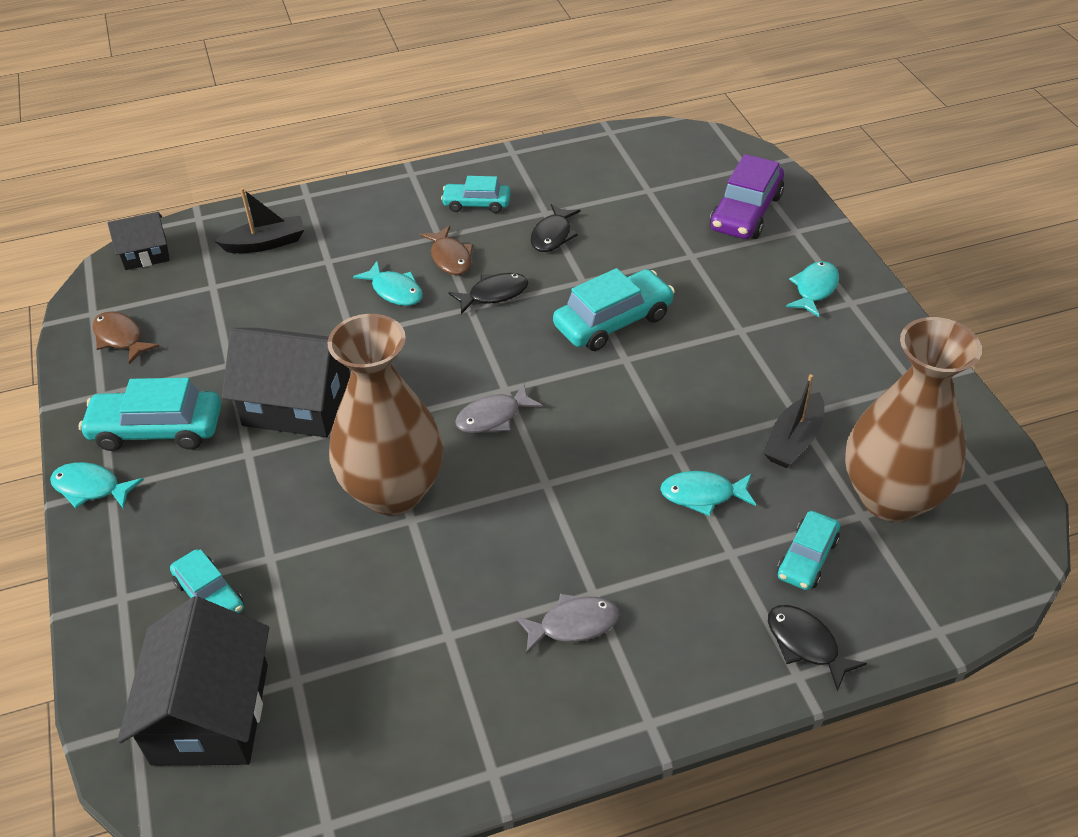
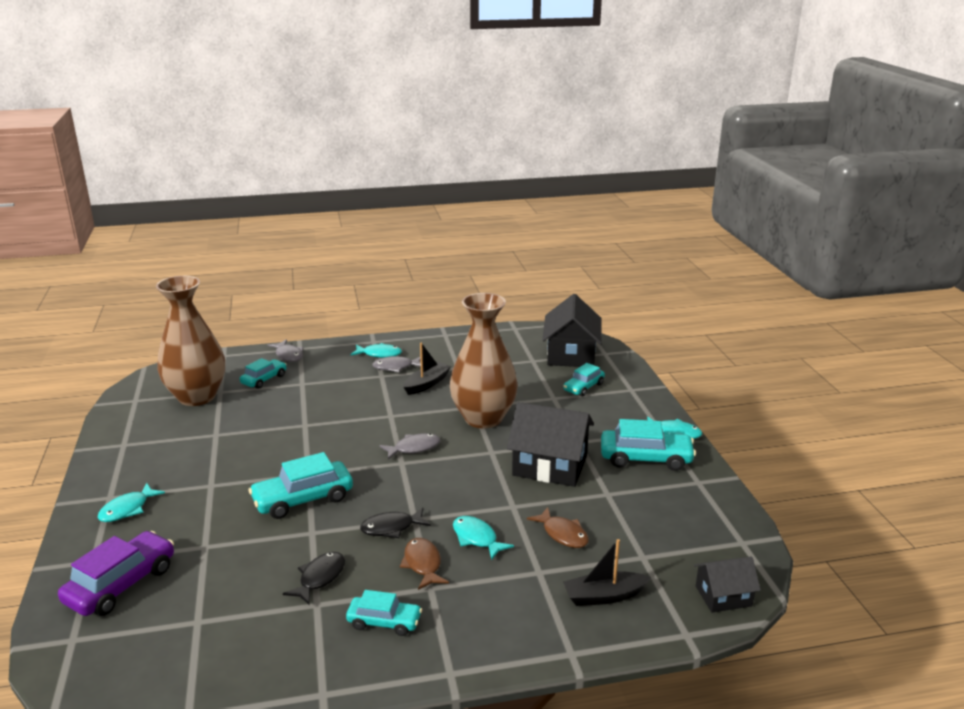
camera: 175 degrees left, 20 degrees down
(120, 338) = (705, 520): brown fish -> brown fish (563, 534)
(209, 595) = (583, 387): turquoise car -> turquoise car turned 105 degrees counterclockwise
(702, 495) = (301, 405): turquoise fish -> turquoise fish (379, 354)
(794, 440) = (228, 423): black boat -> black boat (427, 384)
(806, 644) = (288, 355): black fish -> grey fish

